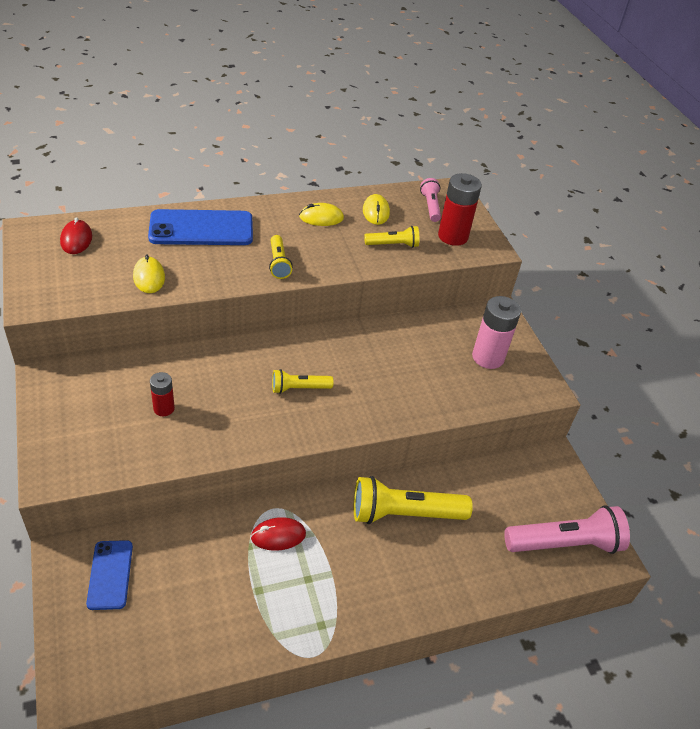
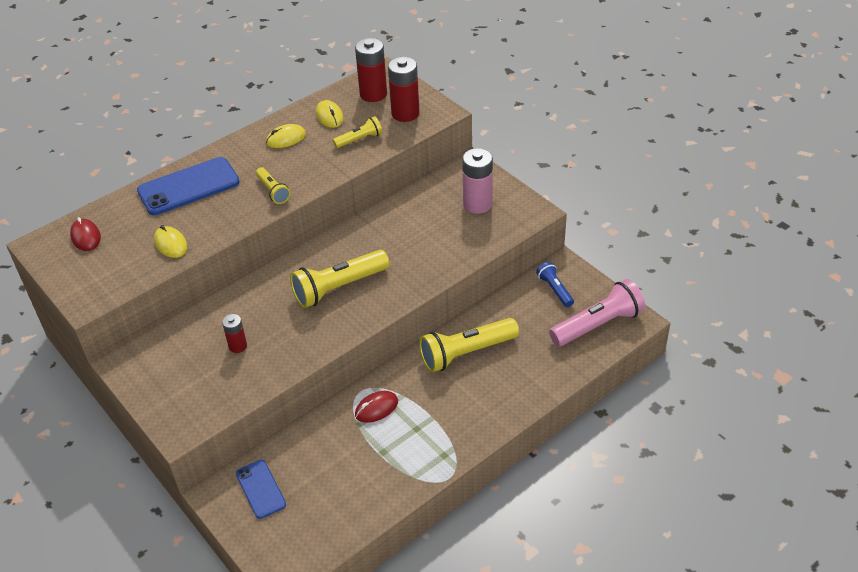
camera: 15 degrees left, 0 degrees up
(299, 388) = (338, 287): yellow flashlight -> yellow flashlight, size x1.85
(430, 206) = (373, 94): pink flashlight -> red battery
(534, 482) = (555, 289): none -> blue flashlight

